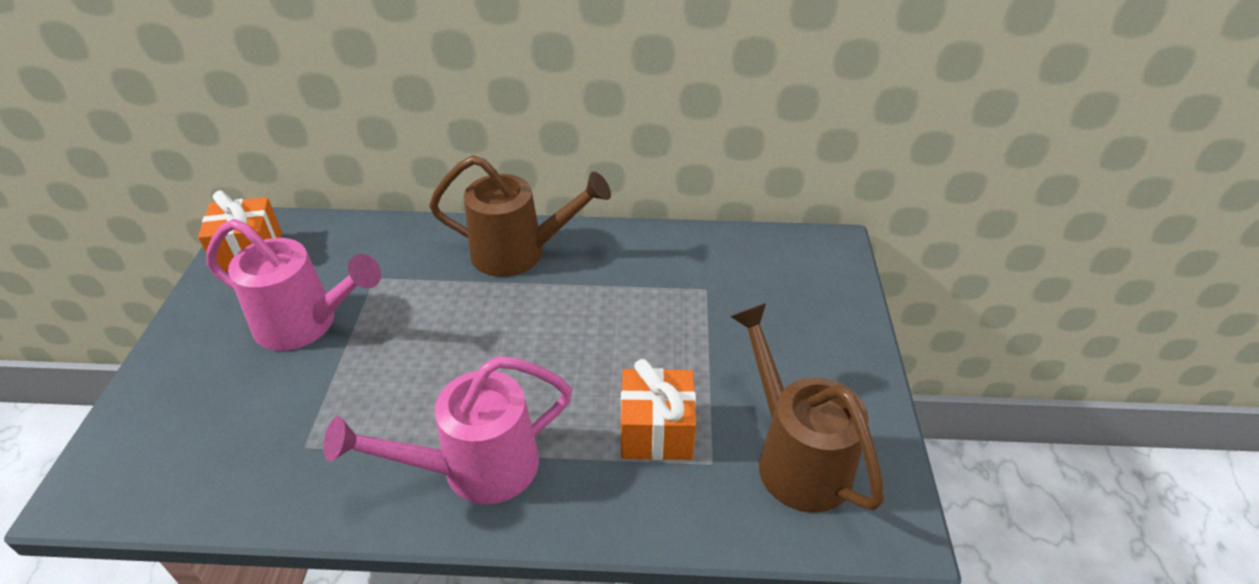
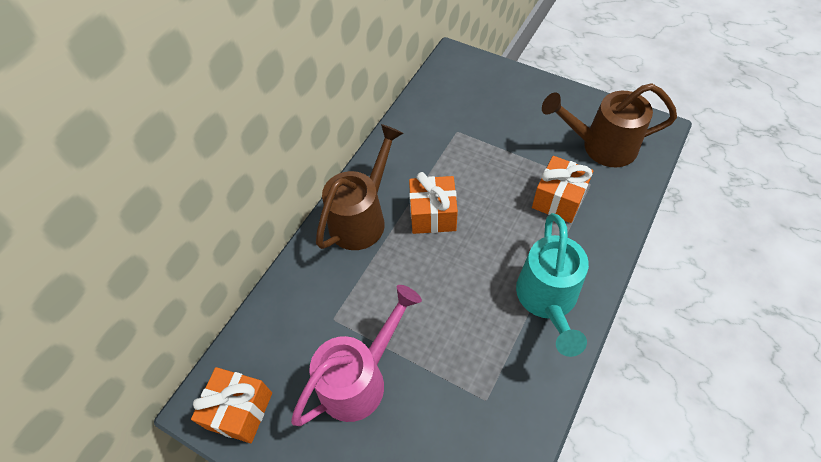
camera: 60 degrees left, 15 degrees up
(476, 468) = (547, 299): pink watering can -> turquoise watering can
(556, 310) = (433, 215): none -> orange gift

